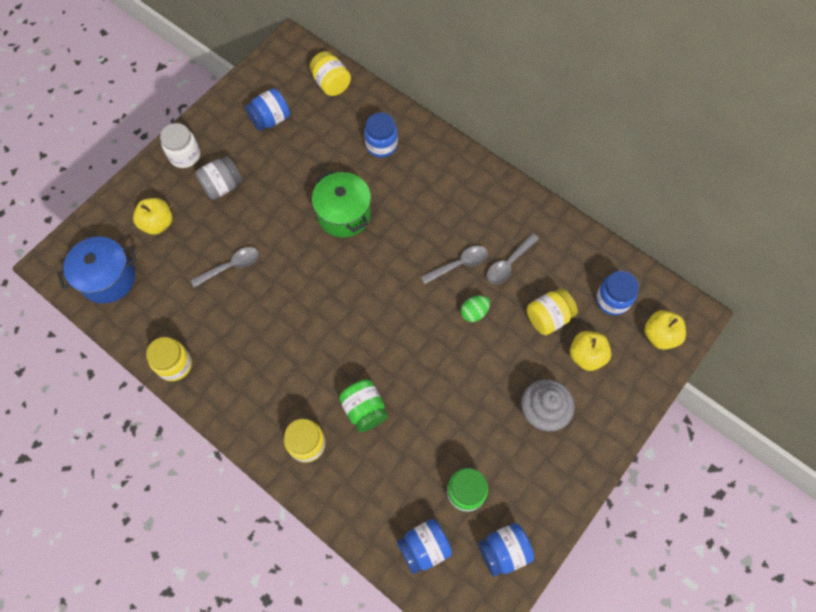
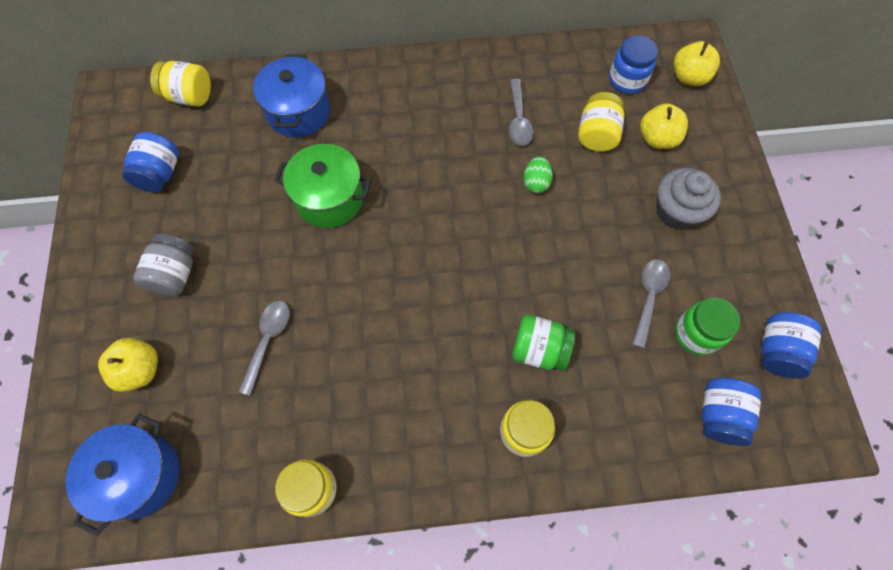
camera: 45 degrees left, 0 degrees up
(185, 156) = (99, 279): white jar -> none
(381, 145) = (298, 112): blue jar -> blue pot
(459, 264) = (479, 154): grey spoon -> grey spoon (649, 297)

